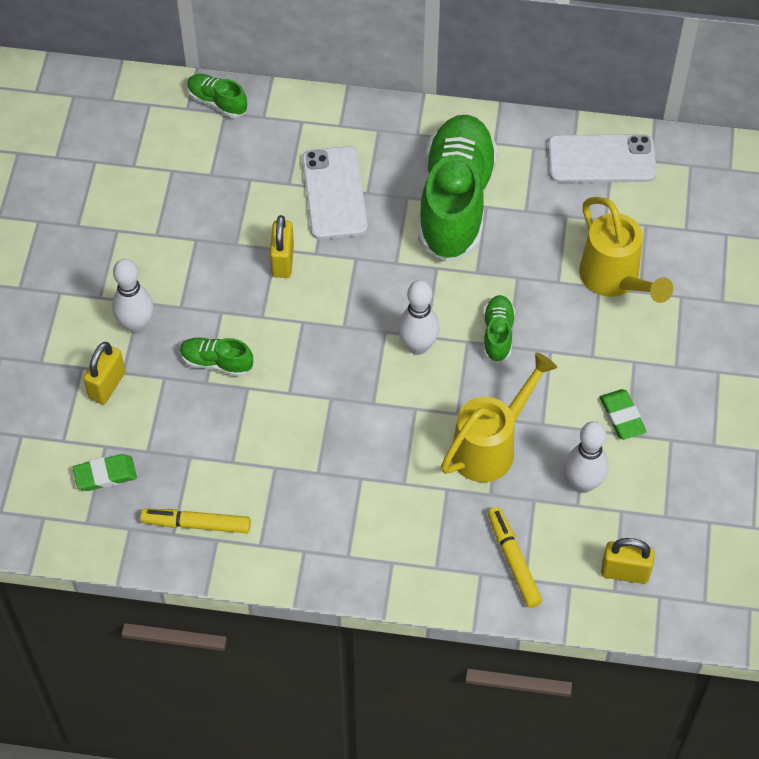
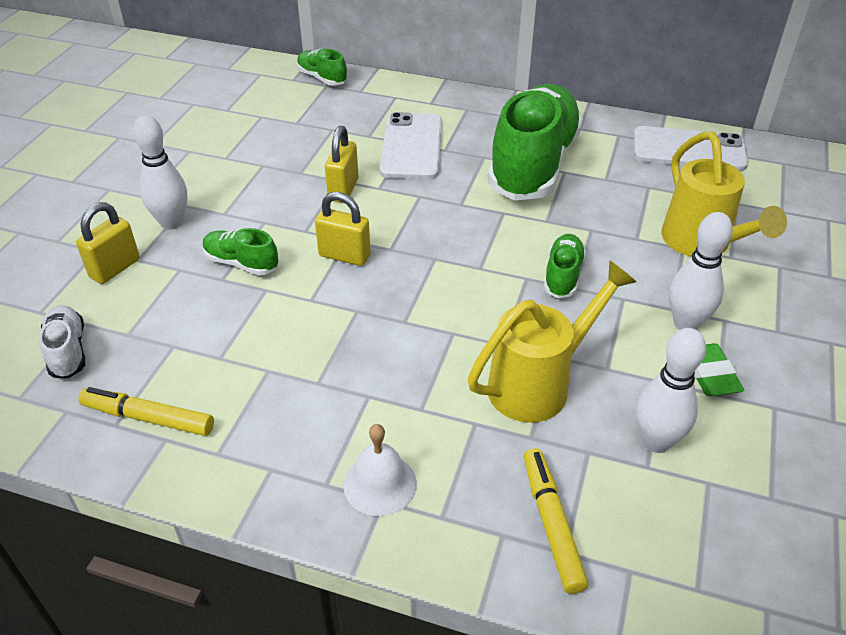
camera: 10 degrees right, 15 degrees down
(105, 475) = (67, 351): green eraser -> white shoe
(387, 550) = (380, 484): none -> white bell
(418, 346) = (469, 275): white bowling pin -> white bowling pin (686, 324)
(625, 572) = (713, 565): yellow padlock -> yellow padlock (344, 256)

